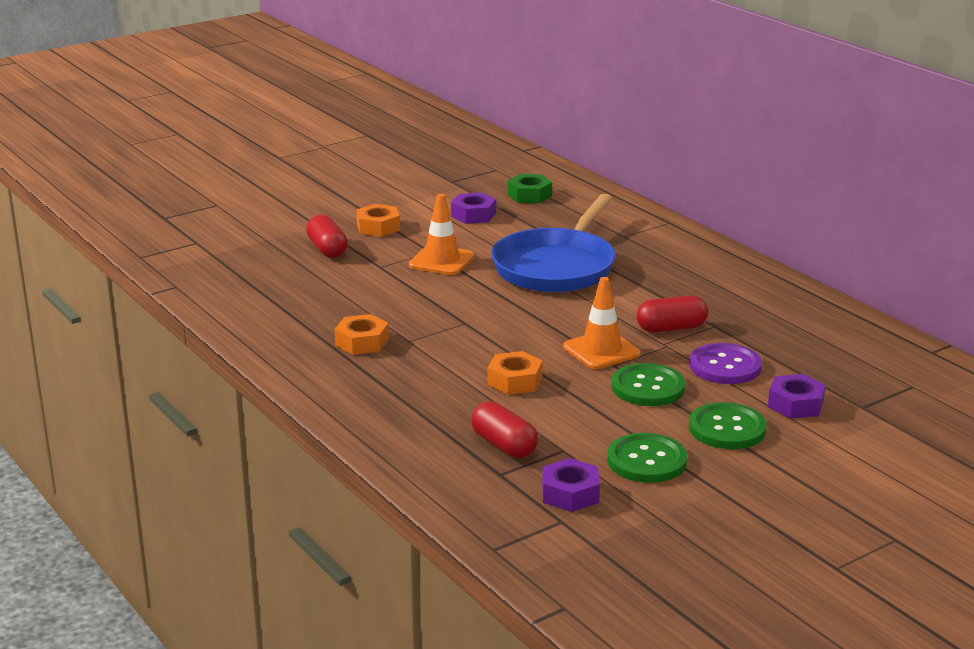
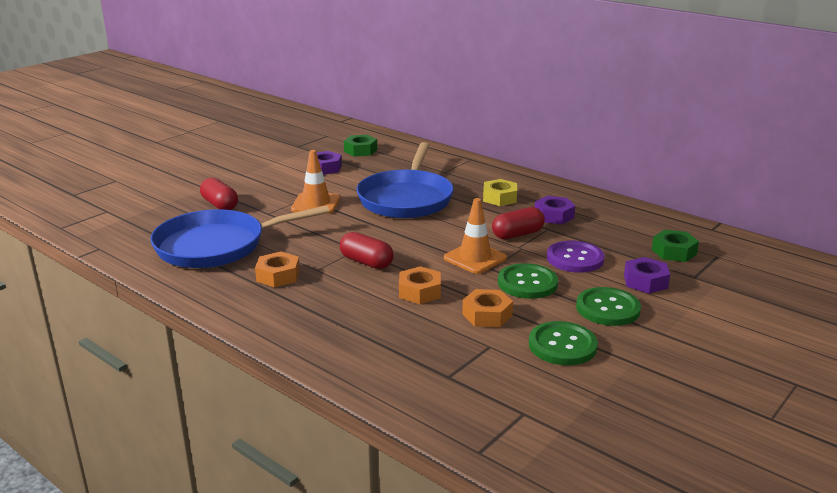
camera: 15 degrees left, 0 degrees up
(306, 299) = (217, 246): none -> blue pan
(378, 227) = (254, 184): orange nut -> orange nut (487, 315)
(504, 445) = (438, 349): red capsule -> red capsule (366, 262)
(570, 493) = (517, 385): purple nut -> purple nut (554, 216)
(676, 279) = (499, 198): none -> yellow nut
(858, 374) = (674, 252): none -> green nut

